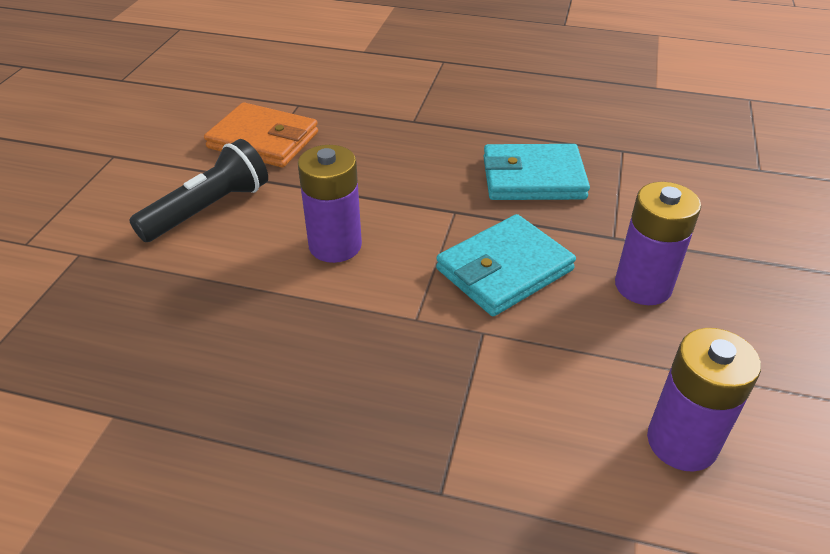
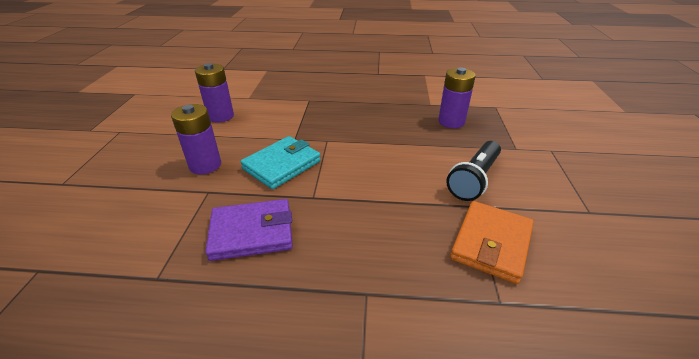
camera: 170 degrees right, 5 degrees down
(263, 140) = (491, 243): orange wallet -> orange wallet turned 75 degrees counterclockwise
(335, 245) = (382, 167): purple battery -> purple battery (451, 122)
(533, 178) = (252, 232): turquoise wallet -> purple wallet

